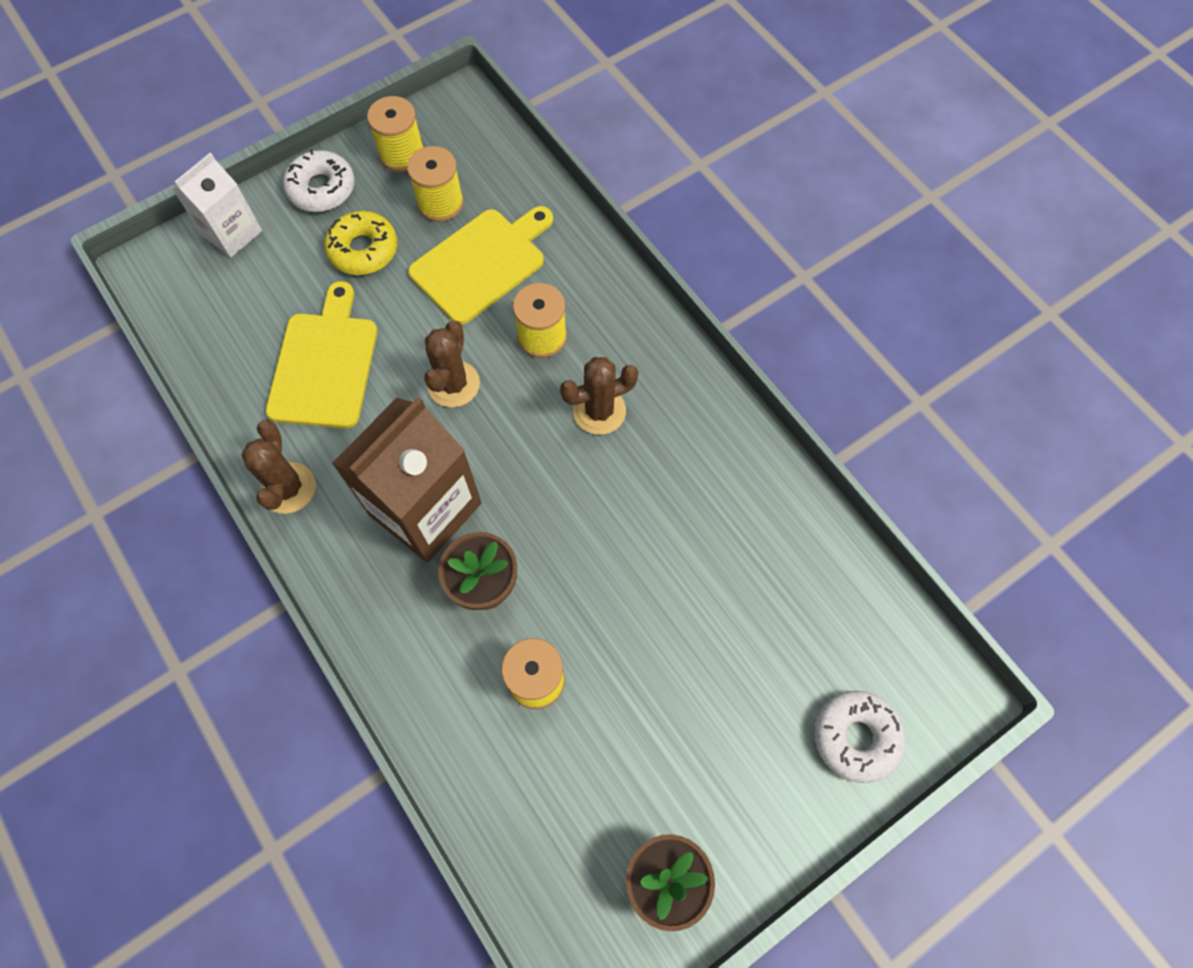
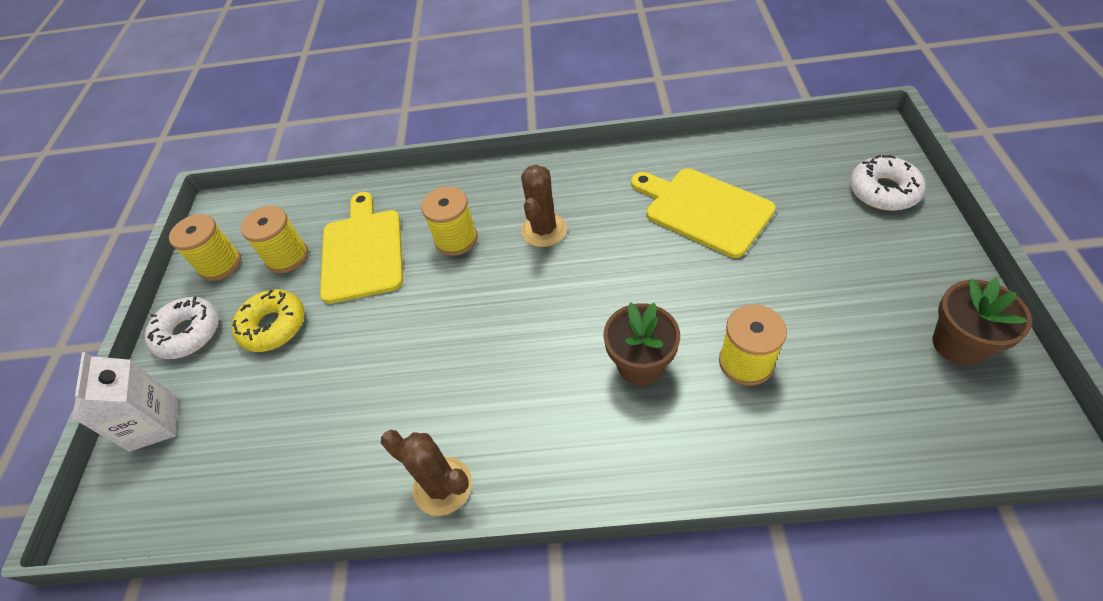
camera: 50 degrees left, 15 degrees down
(325, 364) = (349, 401): yellow cutting board -> yellow cutting board (704, 210)
(425, 509) = (542, 379): brown carton -> none
(453, 384) = (447, 312): brown cactus -> none

